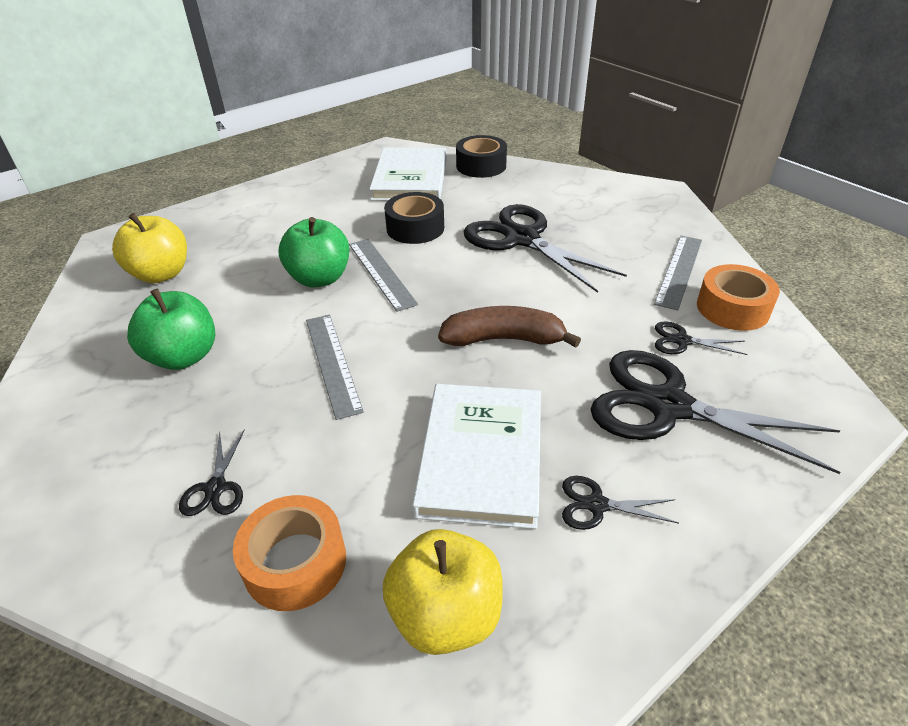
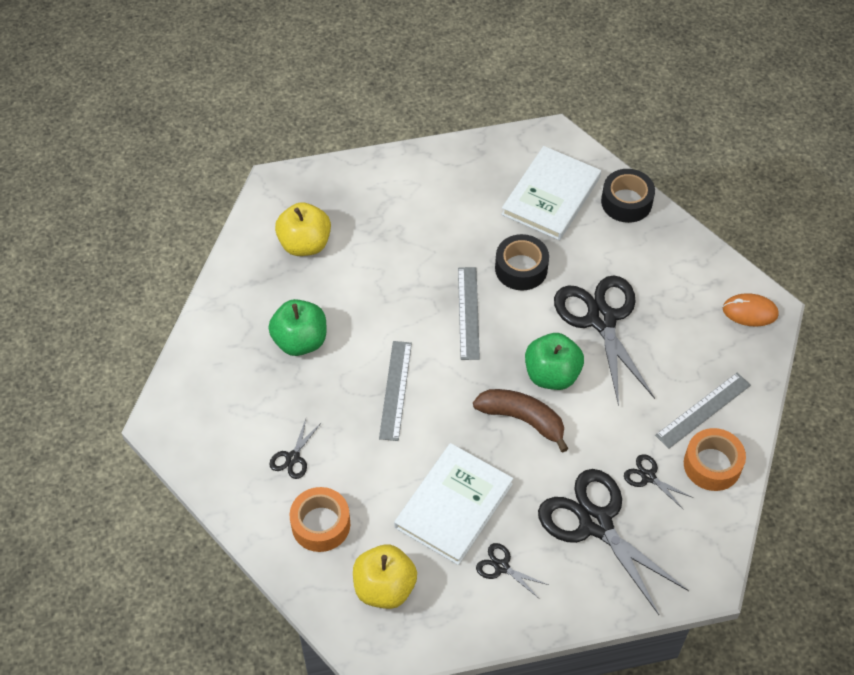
camera: 25 degrees right, 15 degrees up
(319, 278) = (419, 299): green apple -> green apple (552, 375)
(648, 197) = (750, 312): none -> orange mouse

